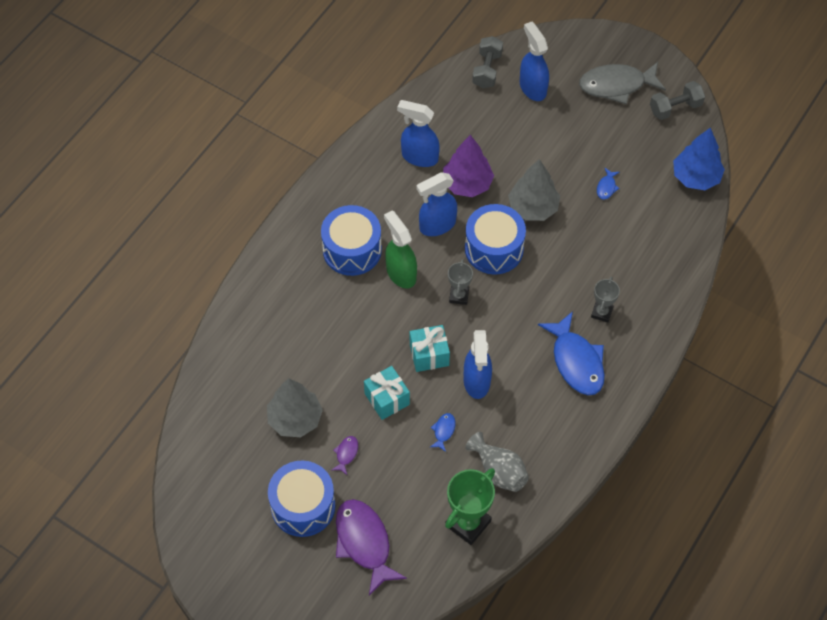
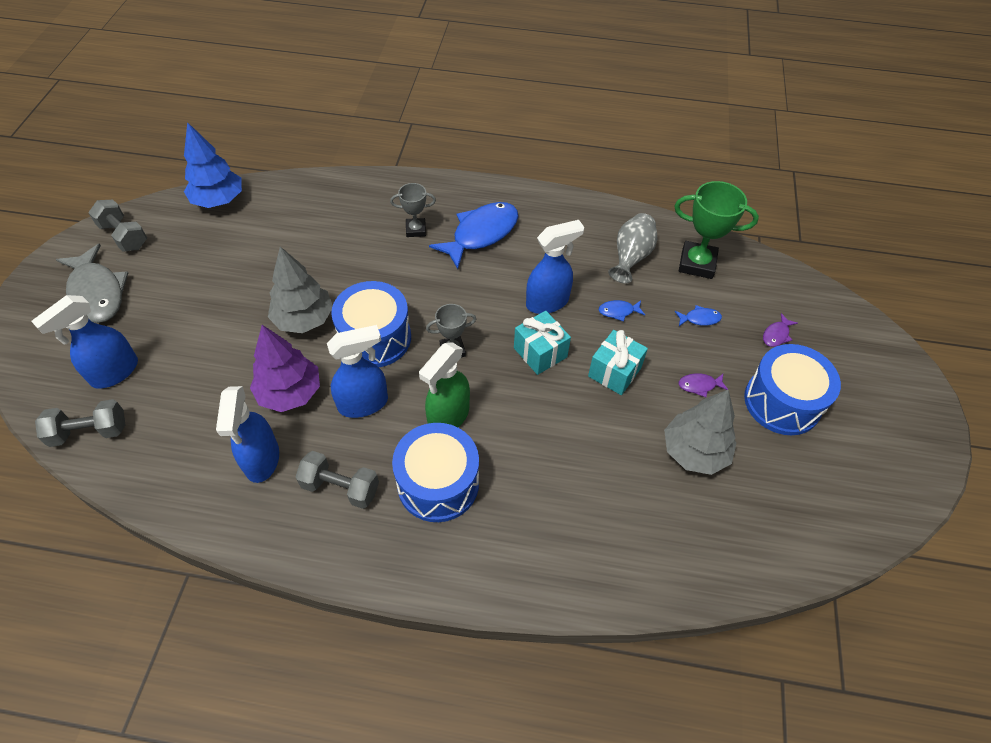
camera: 115 degrees left, 5 degrees down
(364, 543) = (776, 335): purple fish -> purple fish, size x0.43
(377, 195) = (340, 487): none -> grey dumbbell
(437, 225) = (364, 403): blue spray bottle -> blue spray bottle turned 60 degrees counterclockwise
(606, 187) = (253, 265): blue fish -> blue fish (699, 319)

